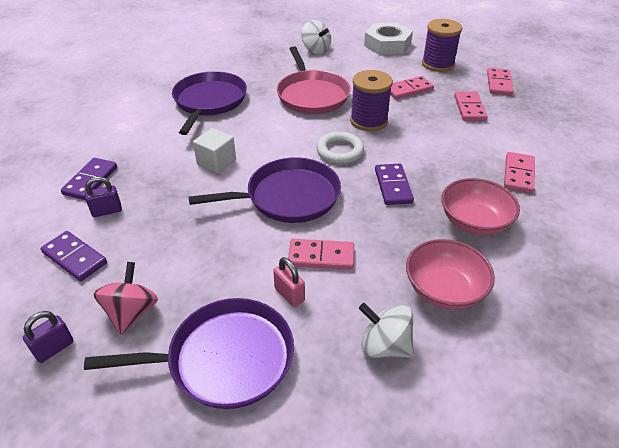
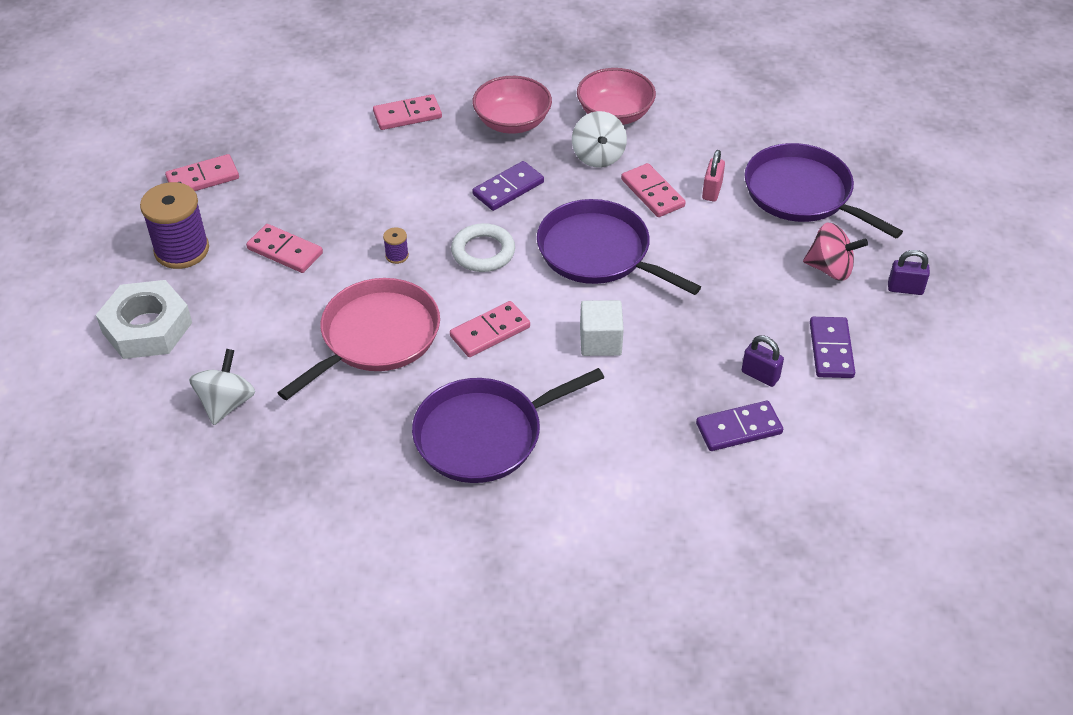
camera: 125 degrees left, 5 degrees up
(131, 312) = (830, 269): pink spinning top -> pink spinning top turned 135 degrees counterclockwise
(368, 121) = (397, 255): purple spool -> purple spool, size x0.42
(384, 346) = (701, 124): white spinning top -> white spinning top (598, 156)
(469, 108) = (292, 184): pink domino -> pink domino (490, 332)

